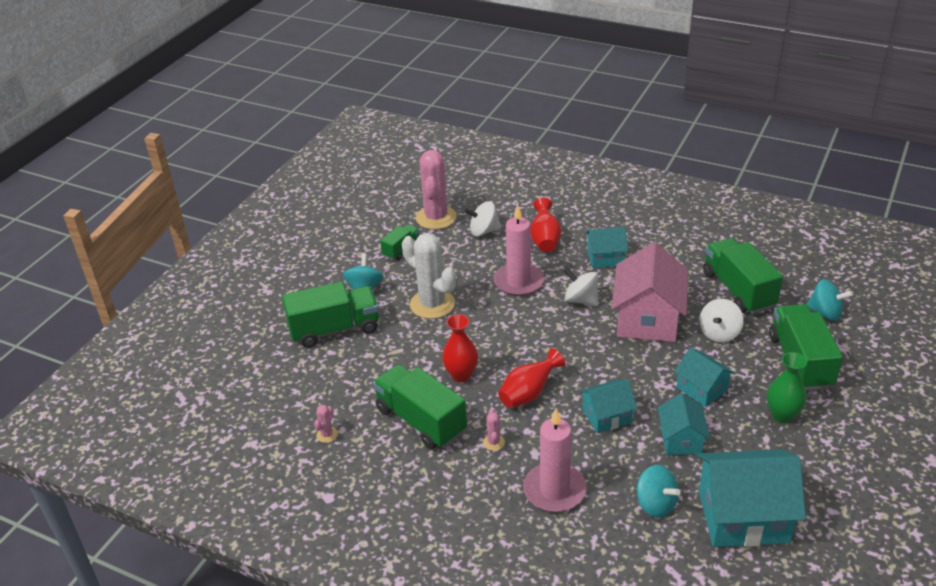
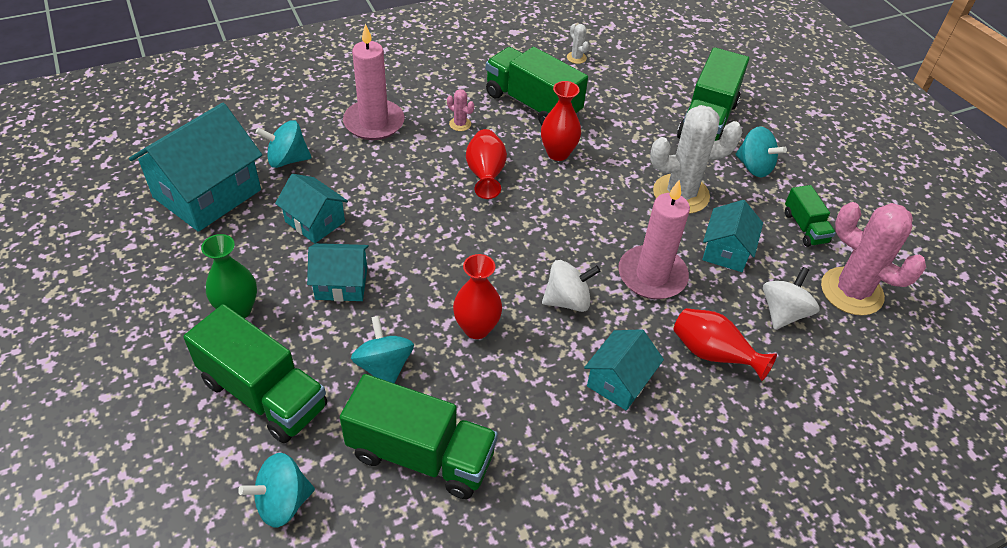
camera: 125 degrees right, 10 degrees up
(327, 435) = (576, 58): pink cactus -> white cactus
(421, 421) = (532, 104): green truck -> green truck turned 135 degrees counterclockwise
(607, 416) = (399, 200): turquoise house -> turquoise house (726, 251)
(647, 319) = (476, 328): pink house -> red vase
(719, 333) = (384, 366): white spinning top -> turquoise spinning top

